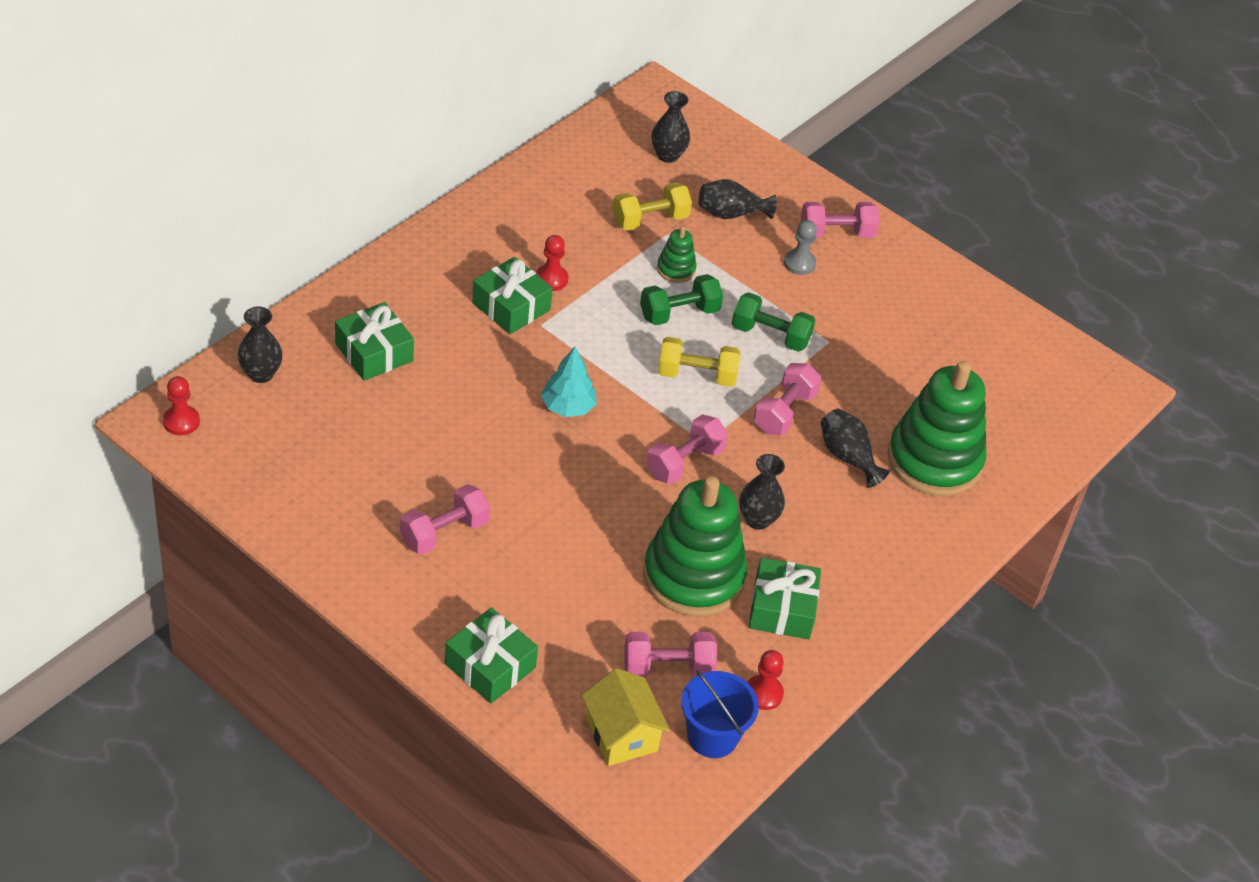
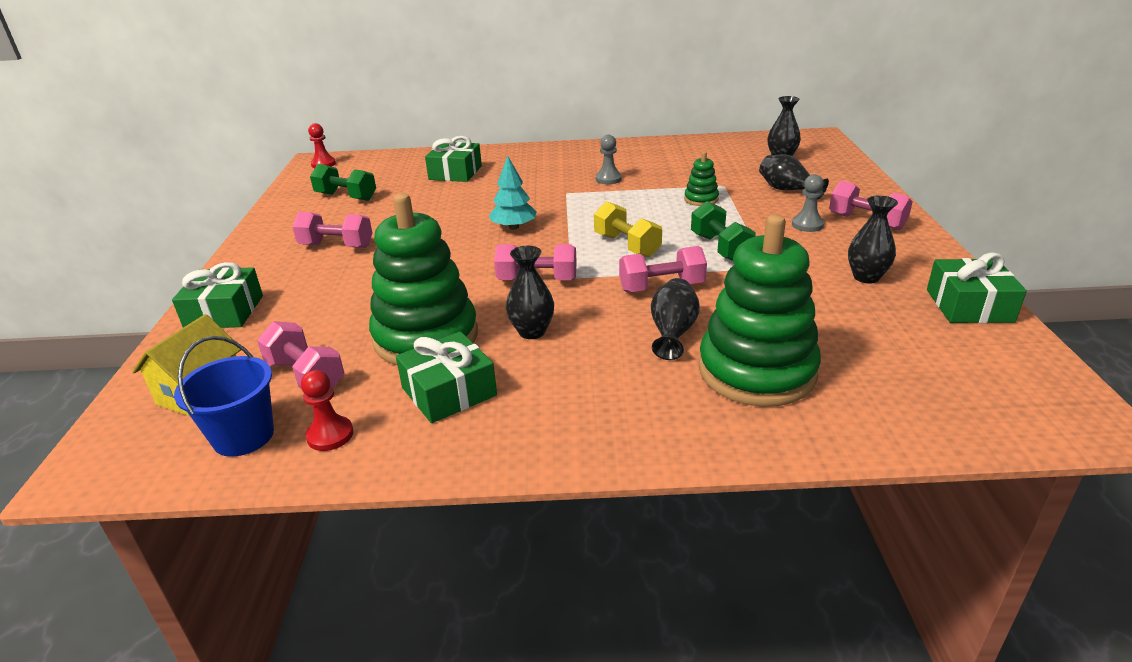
camera: 55 degrees right, 15 degrees down
(261, 374) = (389, 162): black vase -> black vase (866, 277)
(511, 306) = (563, 181): green gift -> green gift (969, 305)
(551, 279) = (608, 179): red pawn -> grey pawn
(650, 220) = (720, 177): yellow dumbbell -> none
(679, 313) = (667, 216): green dumbbell -> green dumbbell (346, 197)

